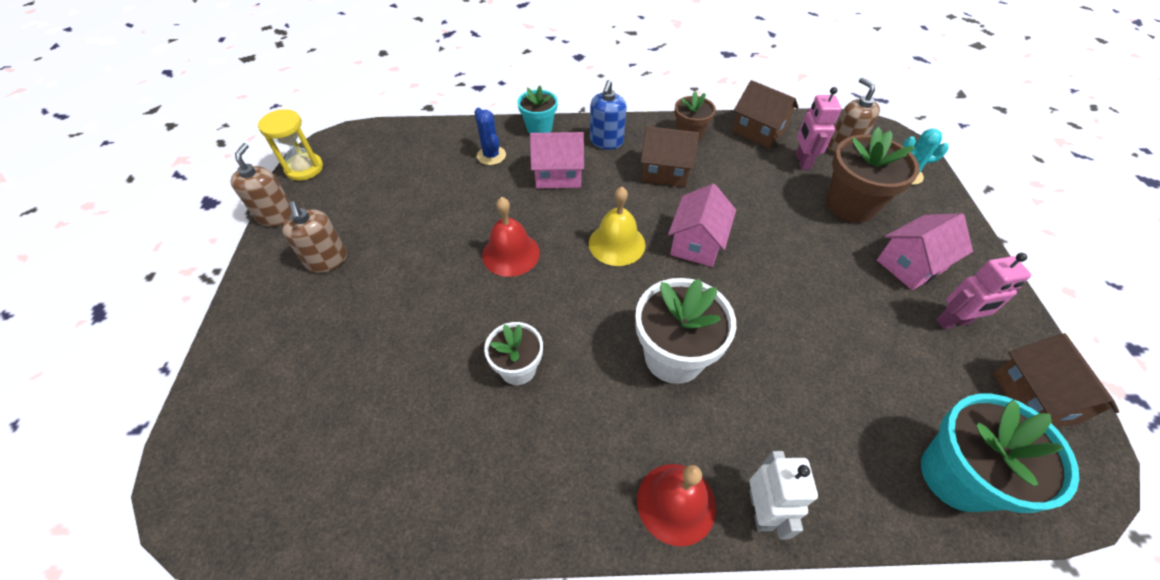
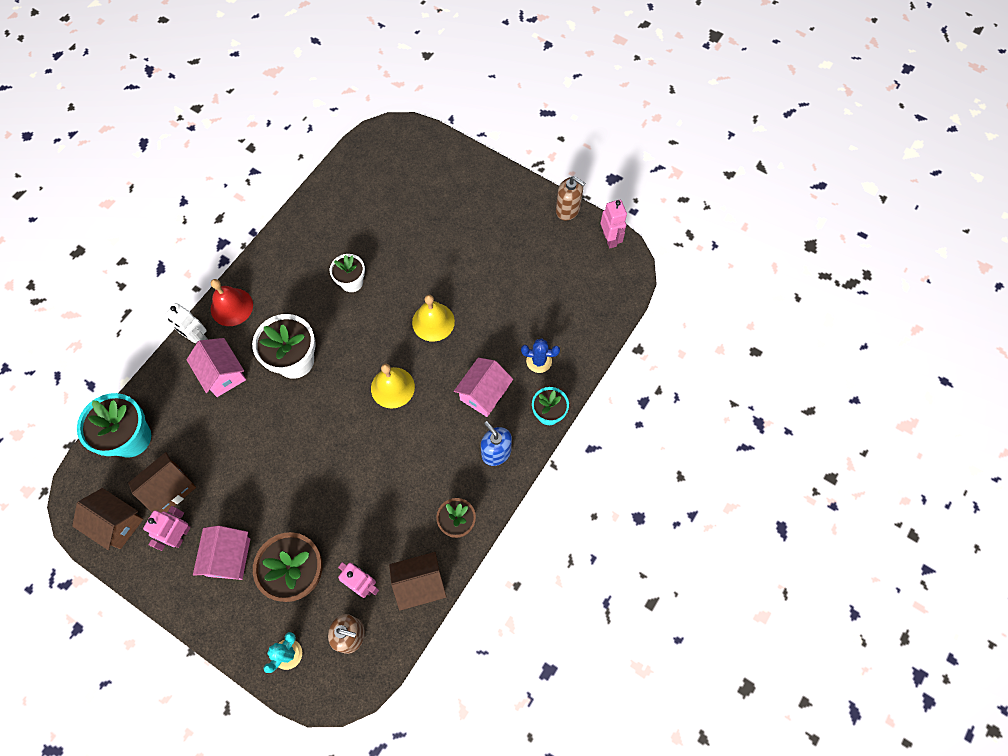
camera: 125 degrees right, 15 degrees up
(304, 168) = (610, 239): yellow hourglass -> pink robot
(327, 260) = (504, 223): brown soap dispenser -> none
(511, 253) = (433, 322): red bell -> yellow bell
(665, 171) = (431, 470): brown house -> brown house (170, 489)
(696, 243) = (354, 436): pink house -> pink house (223, 374)

